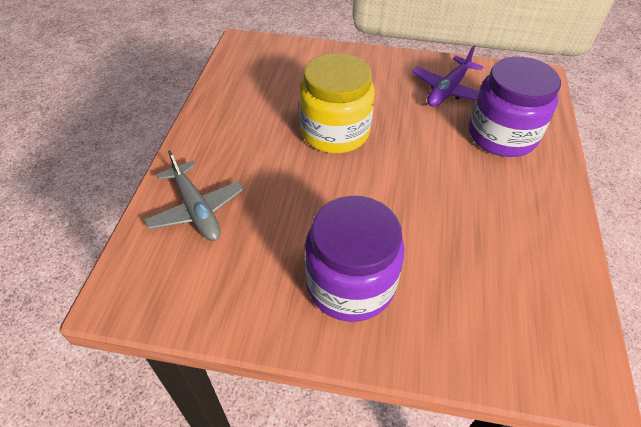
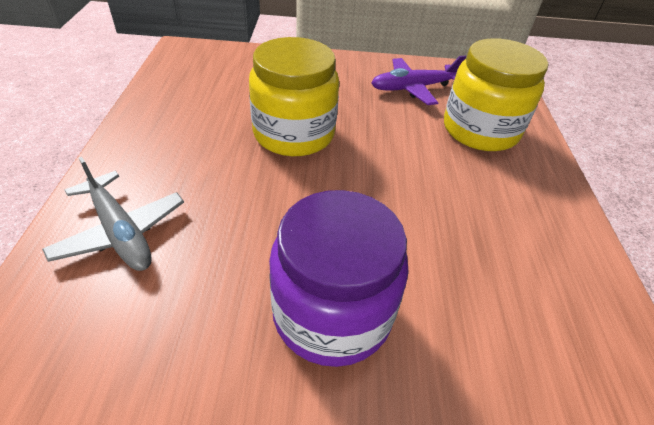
camera: 10 degrees left, 5 degrees down
(448, 90) = (413, 88): purple plane -> purple plane turned 45 degrees clockwise
(502, 135) = (480, 130): purple jar -> yellow jar

